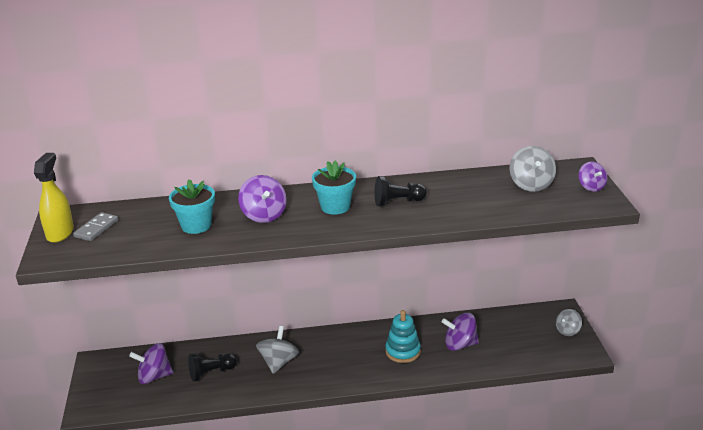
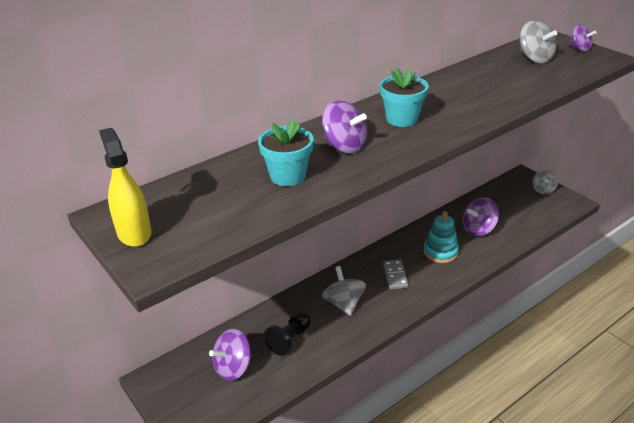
camera: 30 degrees left, 5 degrees up
(96, 228) = (175, 214): grey domino -> grey domino (395, 276)
(397, 202) = (451, 100): black pawn -> none

